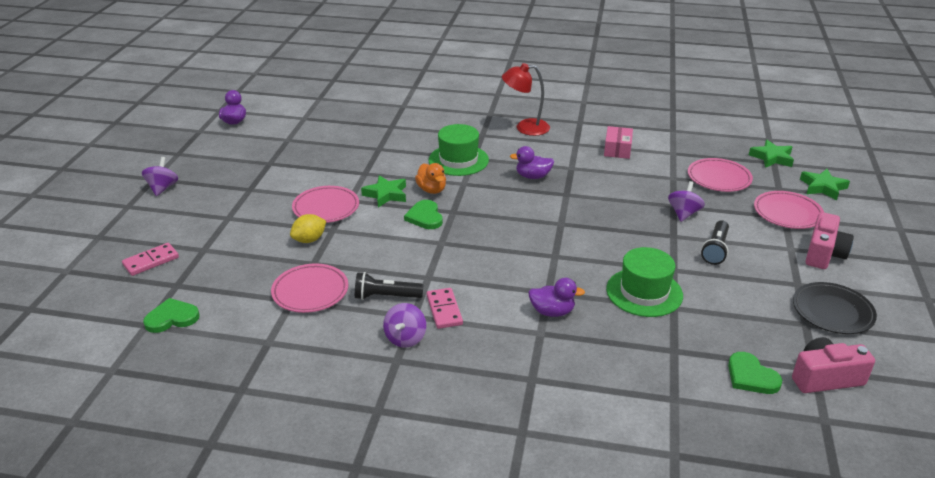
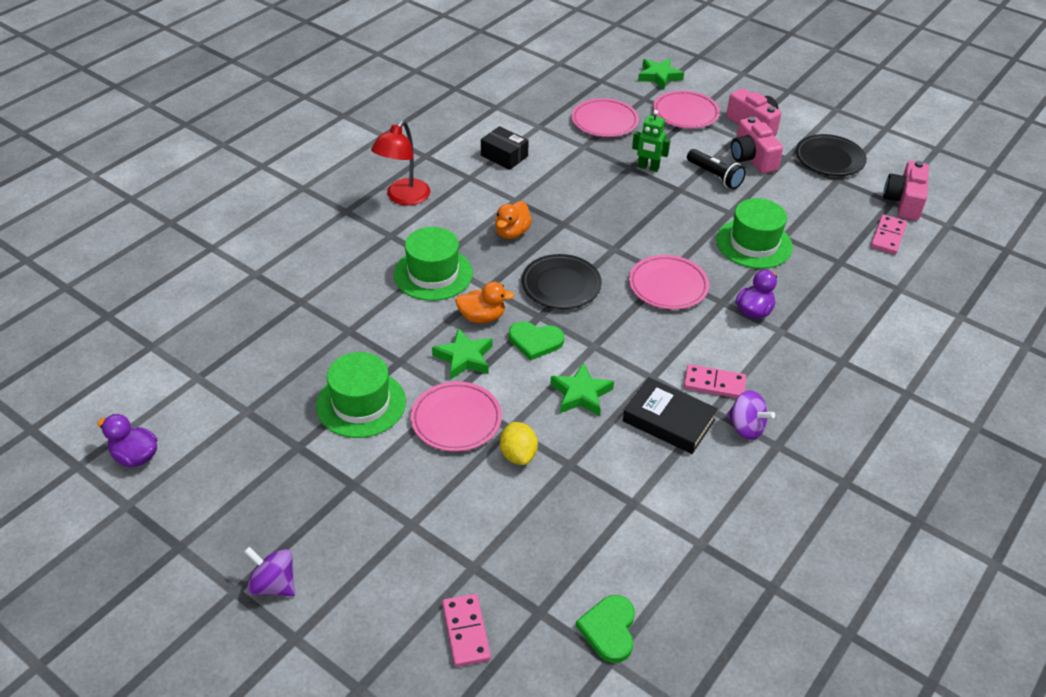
camera: 65 degrees left, 10 degrees up
(310, 292) = (625, 482): pink plate -> pink plate (668, 286)
(317, 172) = (361, 404): none -> green hat
(386, 296) = (668, 420): black flashlight -> black book
(494, 211) = (561, 285): none -> black plate
(533, 176) = (512, 232): purple duck -> orange duck
(617, 149) = (504, 156): pink box -> black box
(683, 213) = (648, 167): purple spinning top -> green robot
(751, 376) = (888, 236): green heart -> pink domino
(770, 264) = (752, 158): none -> pink camera
(772, 158) = (592, 77): green star -> green star (581, 394)

